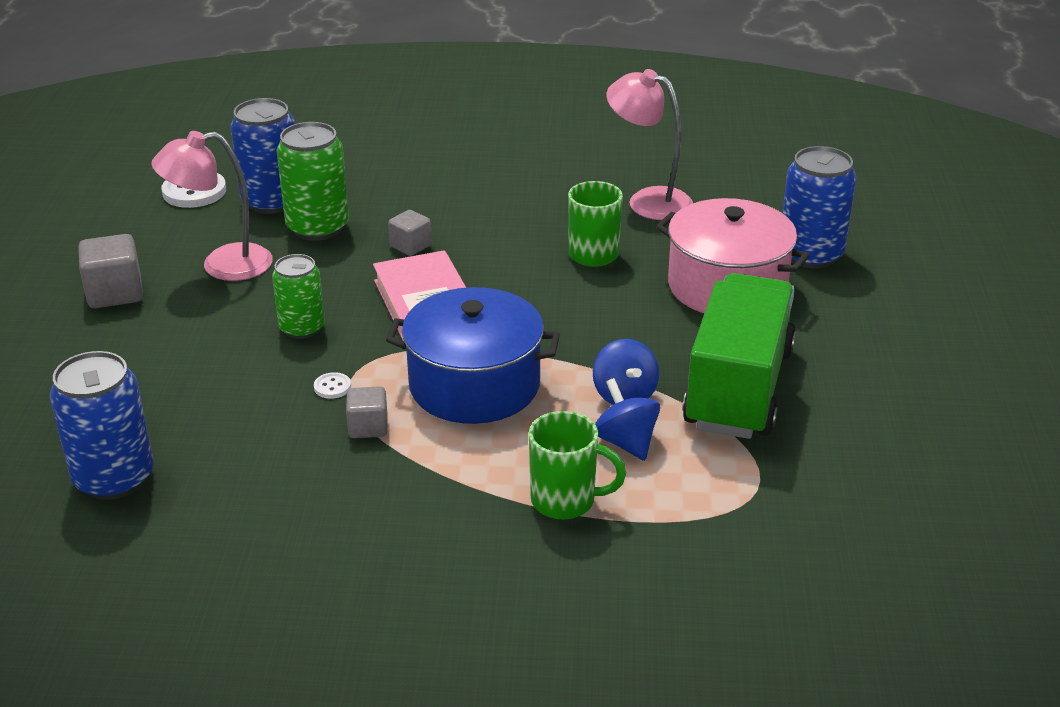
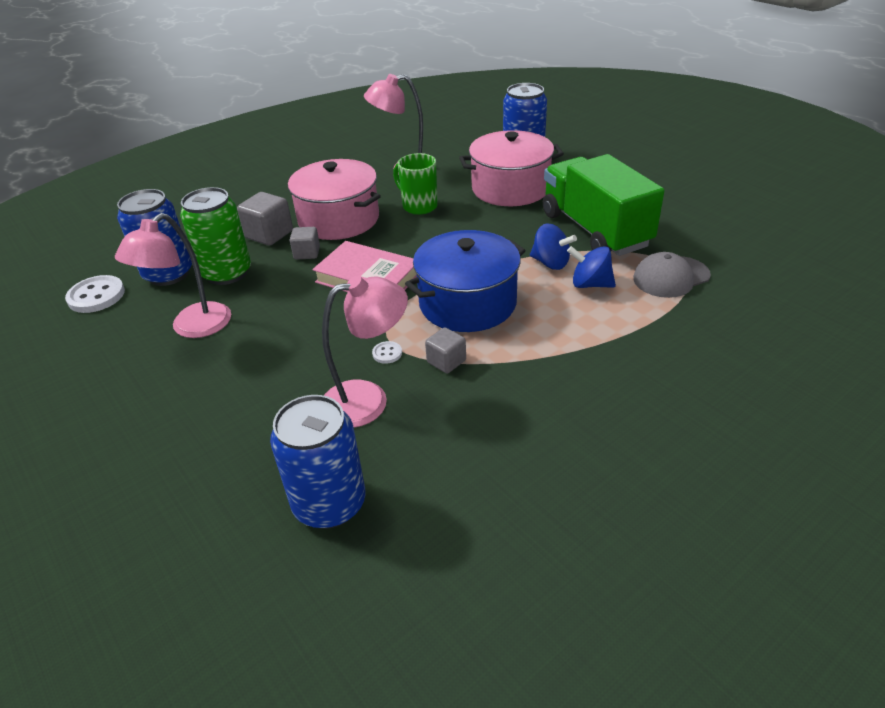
camera: 40 degrees left, 5 degrees up
(115, 293) = (133, 388): grey cube -> grey cube (269, 234)
(258, 417) = (368, 400): none -> pink lamp
(302, 328) = (311, 333): green can -> none
(492, 225) = (338, 219): none -> pink pot
(565, 501) = (612, 330): green mug -> none
(728, 490) = (670, 277): none -> grey cap

